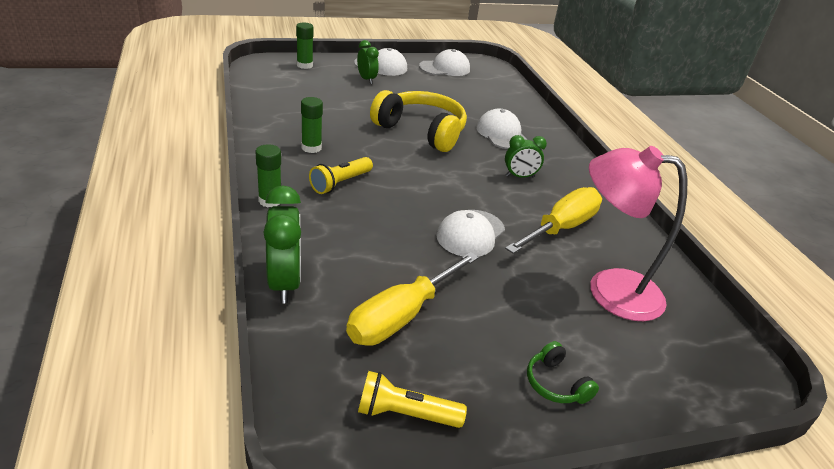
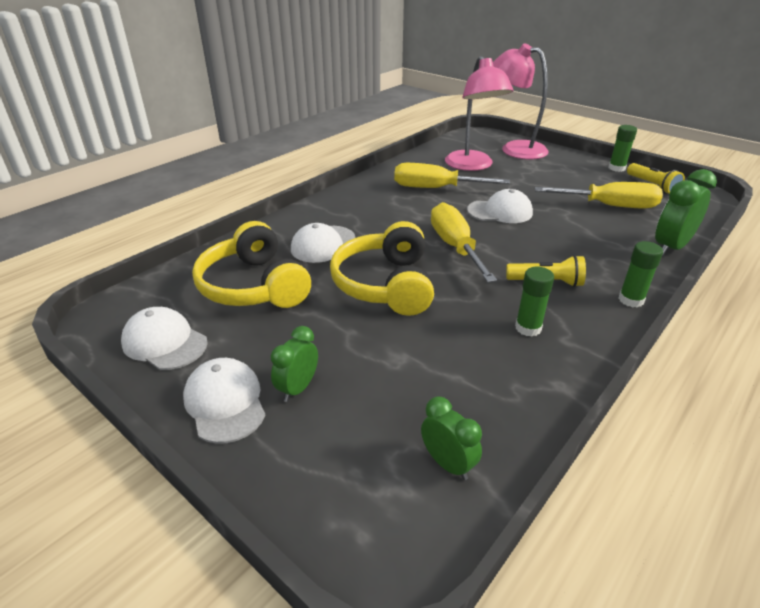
camera: 120 degrees left, 0 degrees up
(304, 65) = (325, 489): green glue stick -> green glue stick (616, 168)
(436, 177) = (455, 247): none -> yellow screwdriver
(472, 98) = (254, 286): none -> yellow headphones
(520, 176) = (391, 216): green clock -> green clock (447, 464)
(555, 384) = (565, 164): green headphones -> none
(655, 375) = (515, 148): none -> pink lamp

